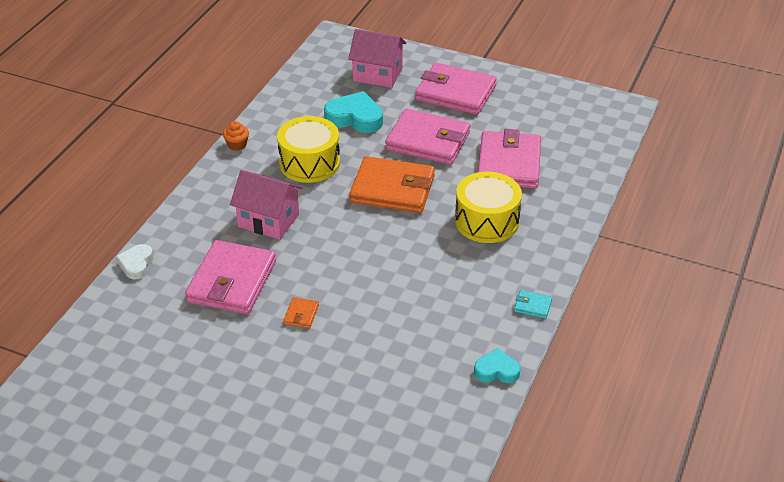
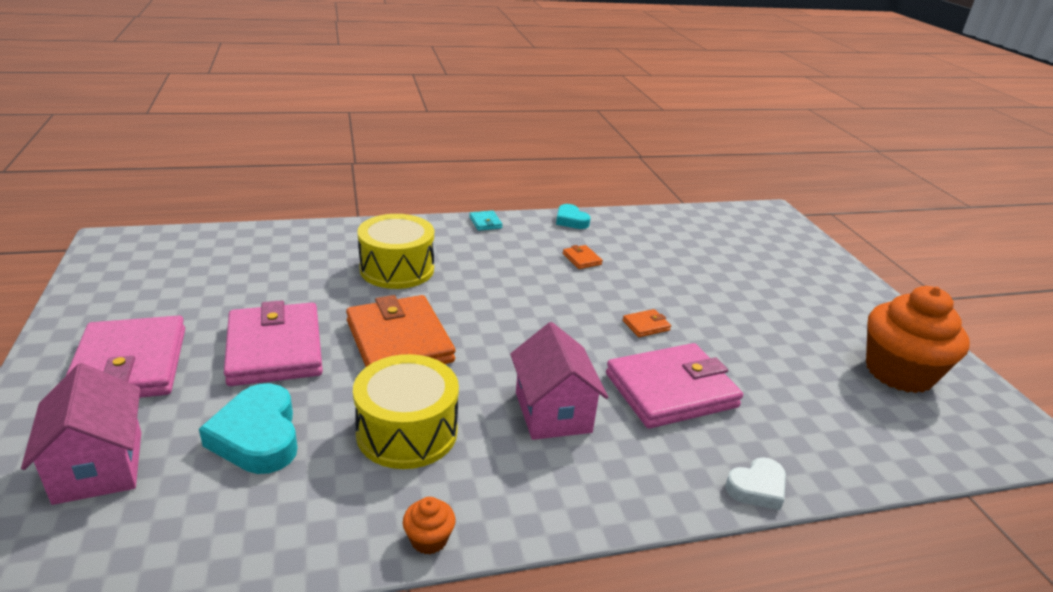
camera: 130 degrees left, 10 degrees down
(115, 423) = (899, 372): none -> orange cupcake
(420, 335) = (582, 259): none -> orange wallet
(509, 164) = (282, 282): pink wallet -> none

